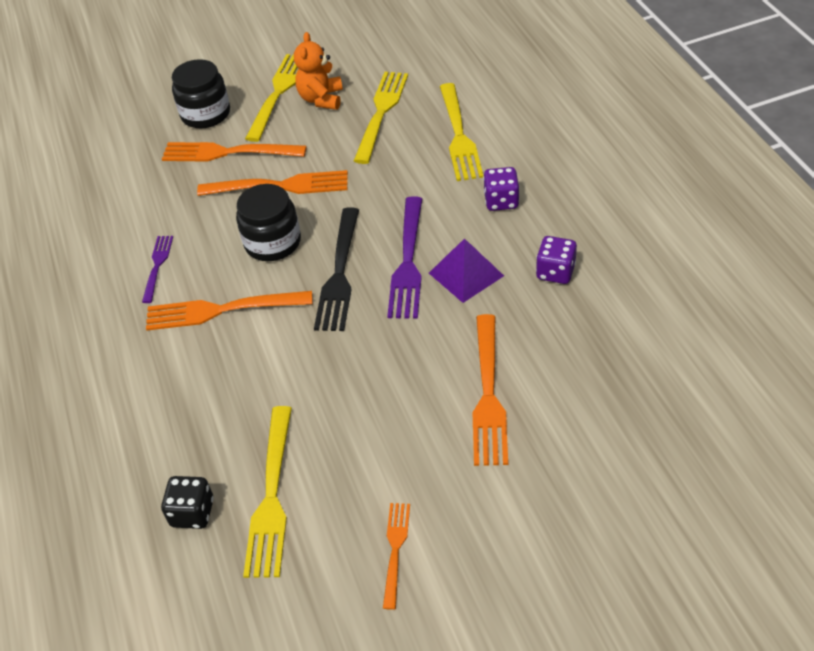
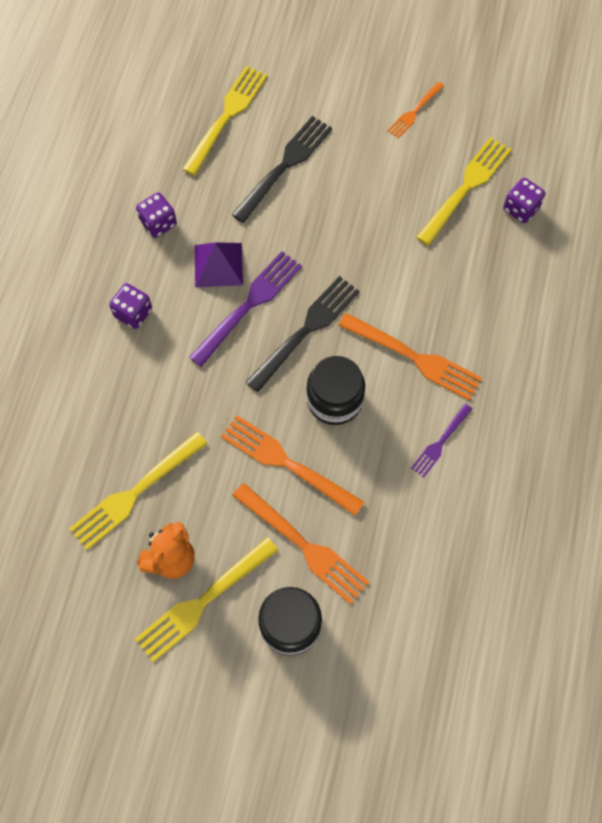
camera: 150 degrees left, 20 degrees up
(192, 513) = (521, 209): black dice -> purple dice
(459, 135) = (98, 410): yellow fork -> yellow fork (227, 117)
(488, 394) = (284, 166): orange fork -> black fork

